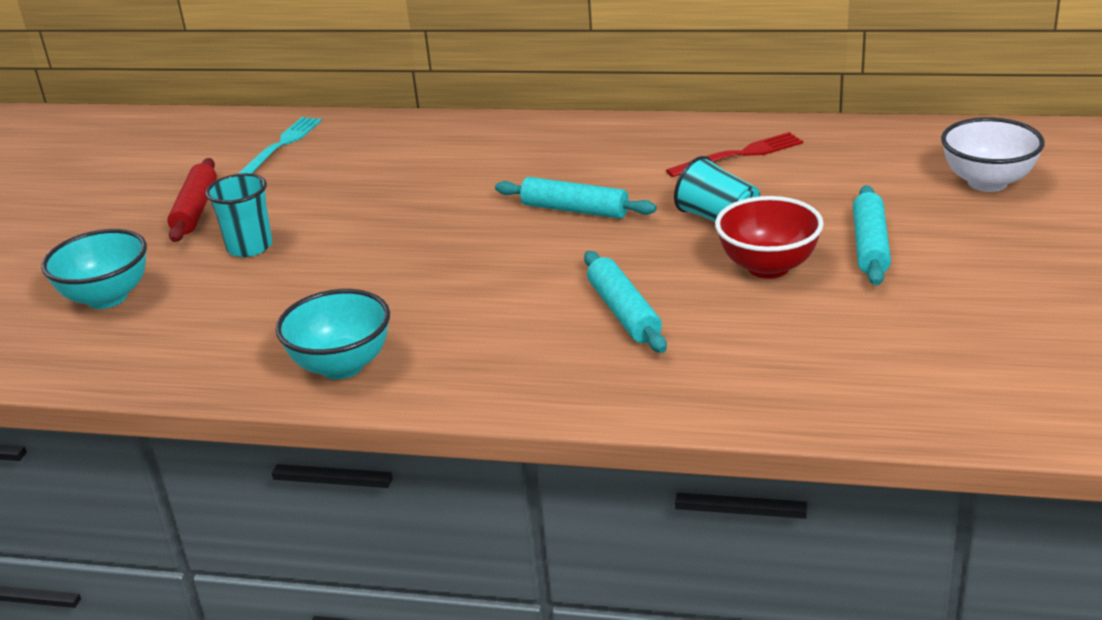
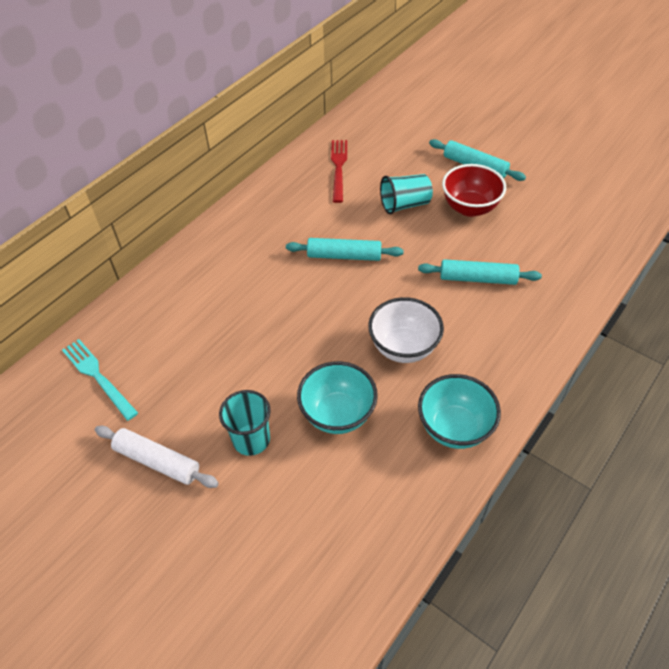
camera: 65 degrees left, 20 degrees up
(107, 297) = (257, 557): turquoise bowl -> turquoise bowl (338, 414)
(195, 210) = (157, 461): red rolling pin -> white rolling pin
(574, 210) = (344, 256): turquoise rolling pin -> turquoise rolling pin turned 45 degrees clockwise
(987, 182) = (444, 105): white bowl -> white bowl (403, 347)

